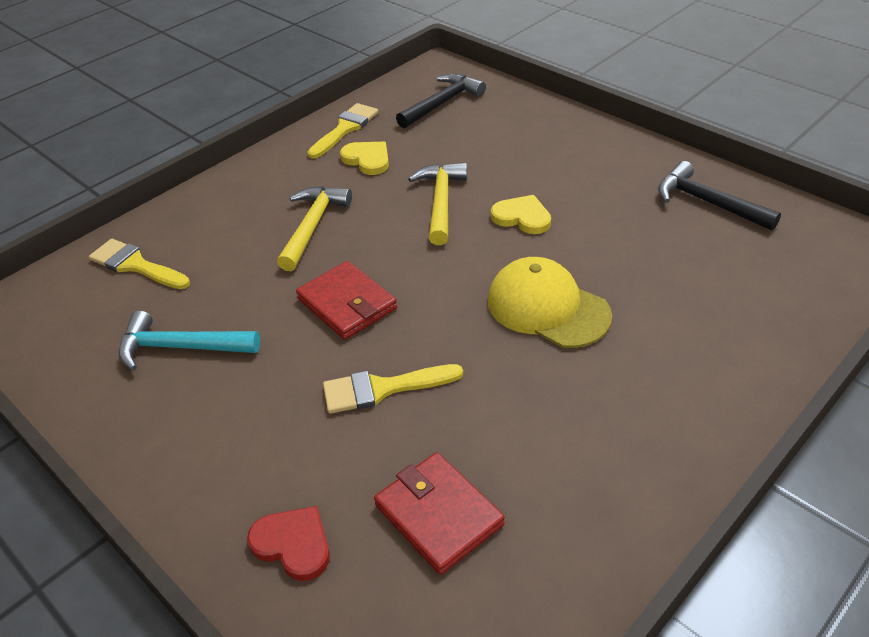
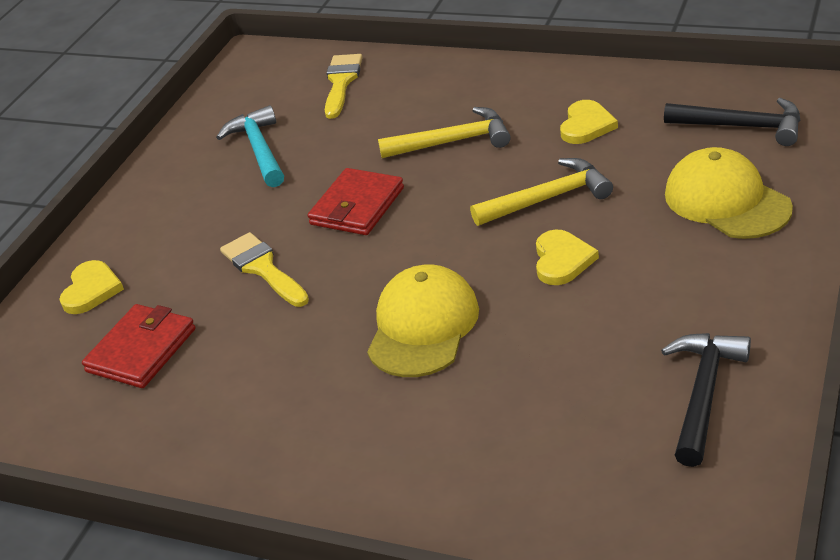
camera: 70 degrees right, 5 degrees down
(293, 544) = (91, 290): red heart -> yellow heart
(345, 129) = (631, 89): yellow brush -> none
(517, 134) = (726, 201): none -> yellow cap

